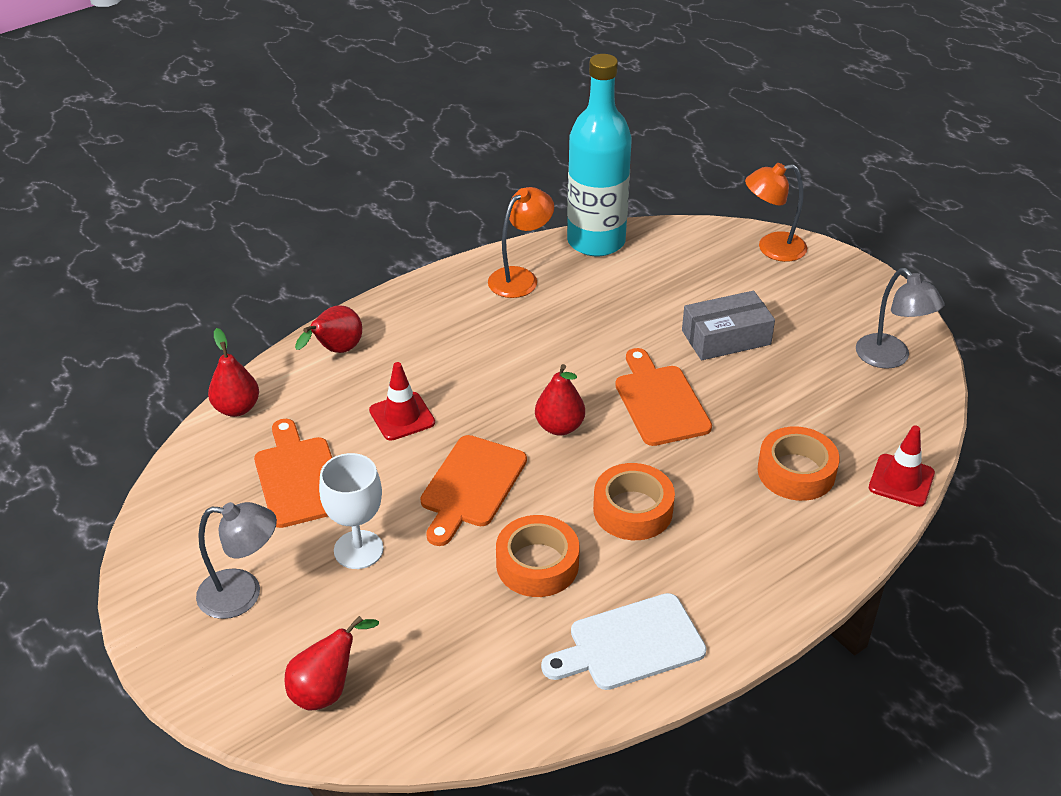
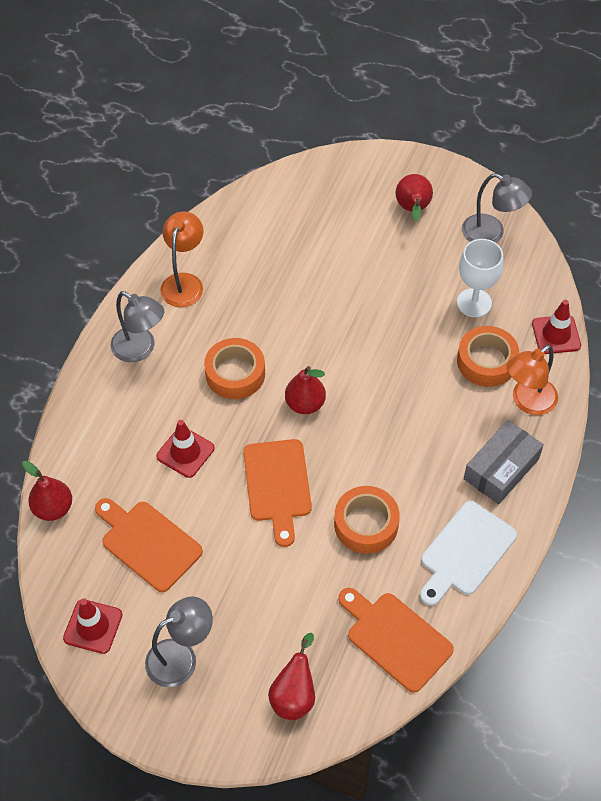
camera: 30 degrees left, 15 degrees up
(184, 524) = (93, 626): none -> red traffic cone
(336, 351) = (91, 419): red pear -> red pear (413, 209)
(358, 550) = (236, 578): white goblet -> white goblet (474, 303)
(431, 314) = (140, 349): none -> grey lamp
(596, 241) = (218, 221): turquoise bottle -> none
(633, 510) = (400, 447): orange tape -> orange tape (235, 374)
(659, 402) = (360, 347): orange cutting board -> orange cutting board (395, 638)
(726, 337) = (370, 268): grey box -> grey box (501, 469)
(772, 248) = (352, 169): orange lamp -> orange lamp (527, 402)

